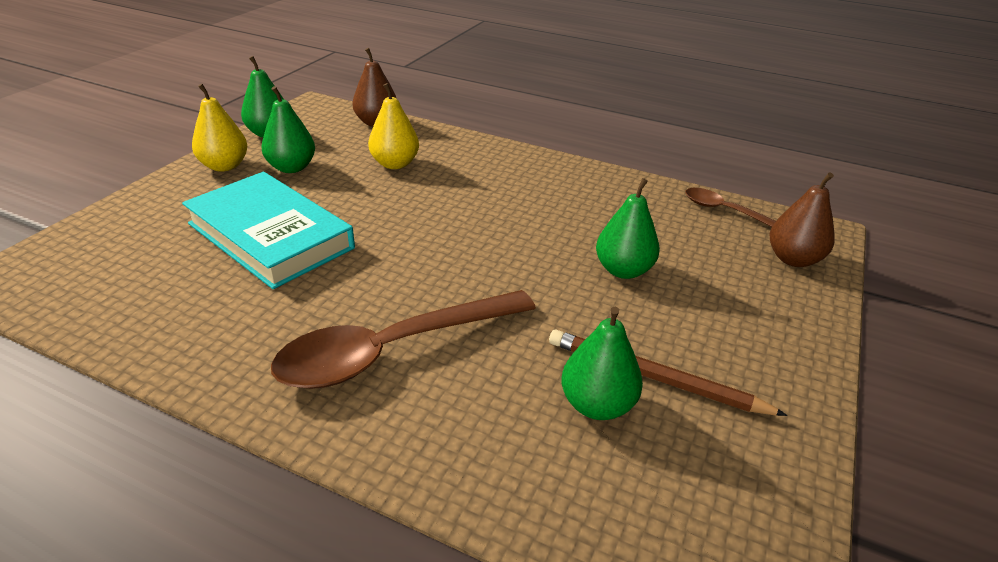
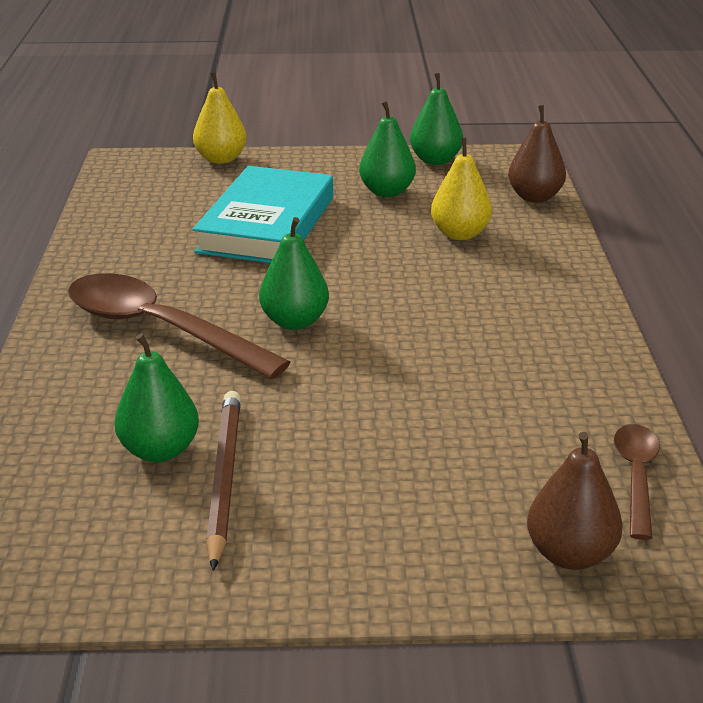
camera: 65 degrees right, 5 degrees down
(224, 166) = (352, 166): yellow pear -> yellow pear (221, 159)
(623, 270) = (400, 421): green pear -> green pear (294, 322)

